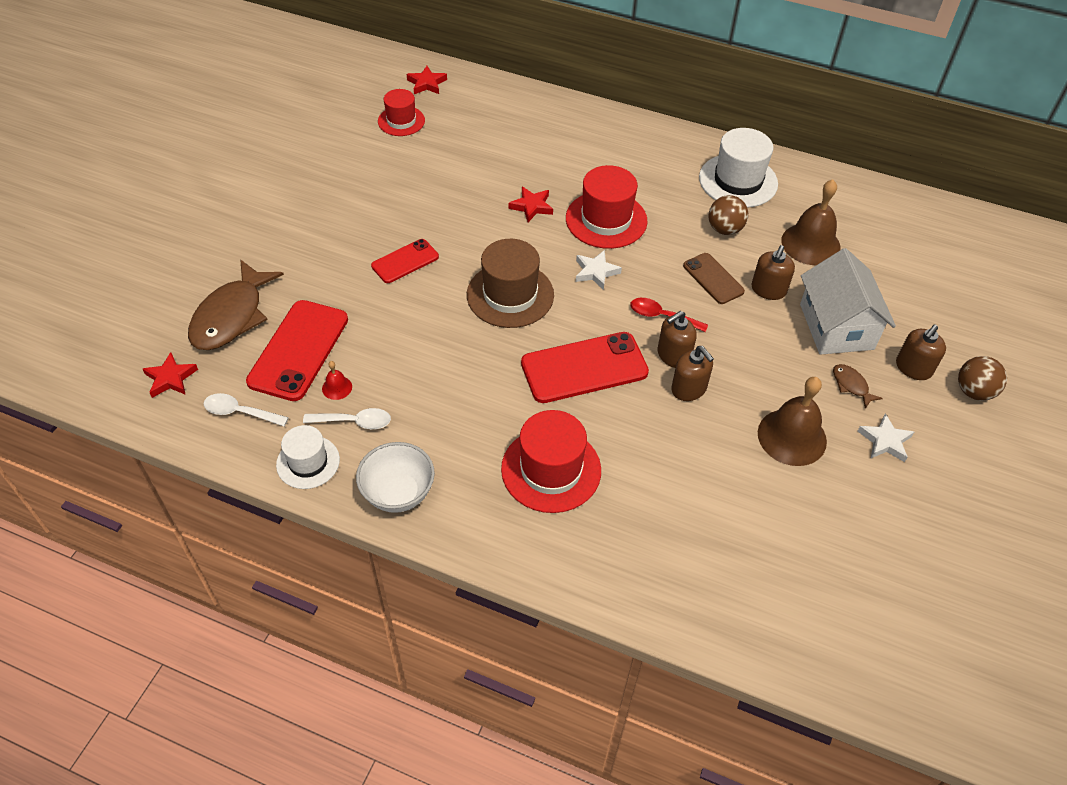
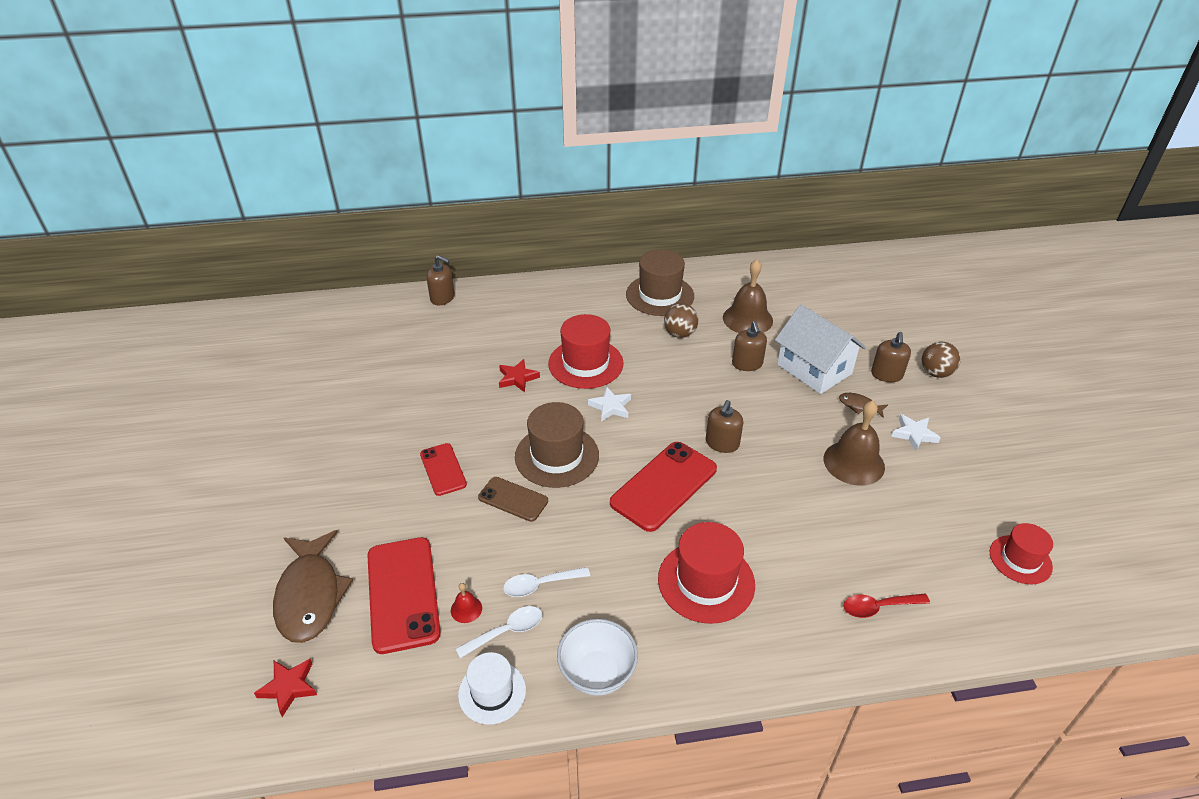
camera: 30 degrees left, 10 degrees down
(240, 412) = (388, 681): white spoon -> white spoon (540, 585)
(401, 121) = (347, 355): red hat -> red hat (1020, 559)
(405, 261) = (443, 469): red phone -> red phone turned 45 degrees counterclockwise
(426, 83) = (347, 316): red star -> none
(662, 316) = (689, 418): red spoon -> red spoon (878, 607)
(689, 389) = (754, 463): brown soap dispenser -> brown soap dispenser (442, 298)
(713, 279) = (702, 373): brown phone -> brown phone (513, 499)
(738, 181) = (660, 295): white hat -> brown hat

